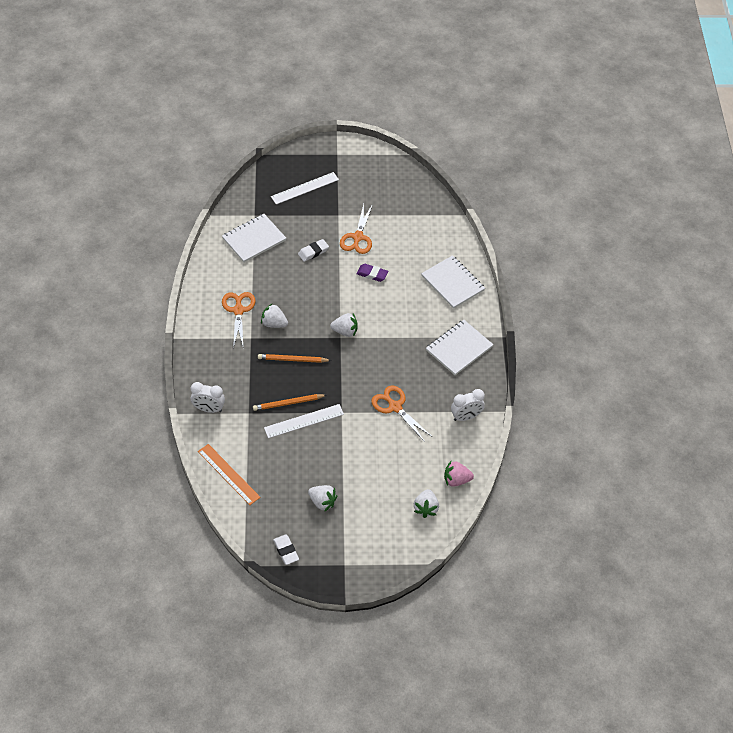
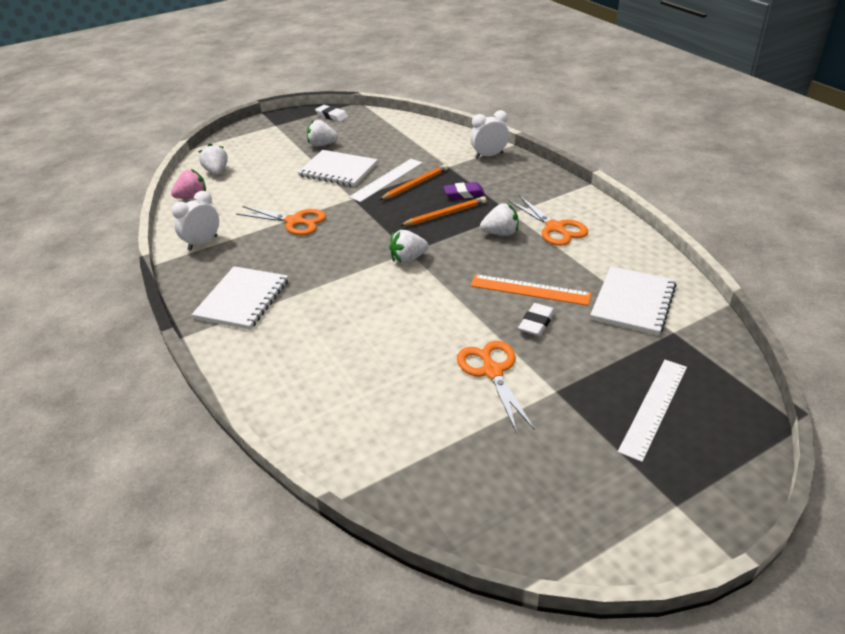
camera: 155 degrees right, 15 degrees down
(228, 474) = (423, 131): orange ruler -> orange ruler (530, 290)
(372, 274) = (426, 332): purple eraser -> purple eraser (464, 194)
(452, 283) = (294, 373): white notebook -> white notebook (338, 170)

